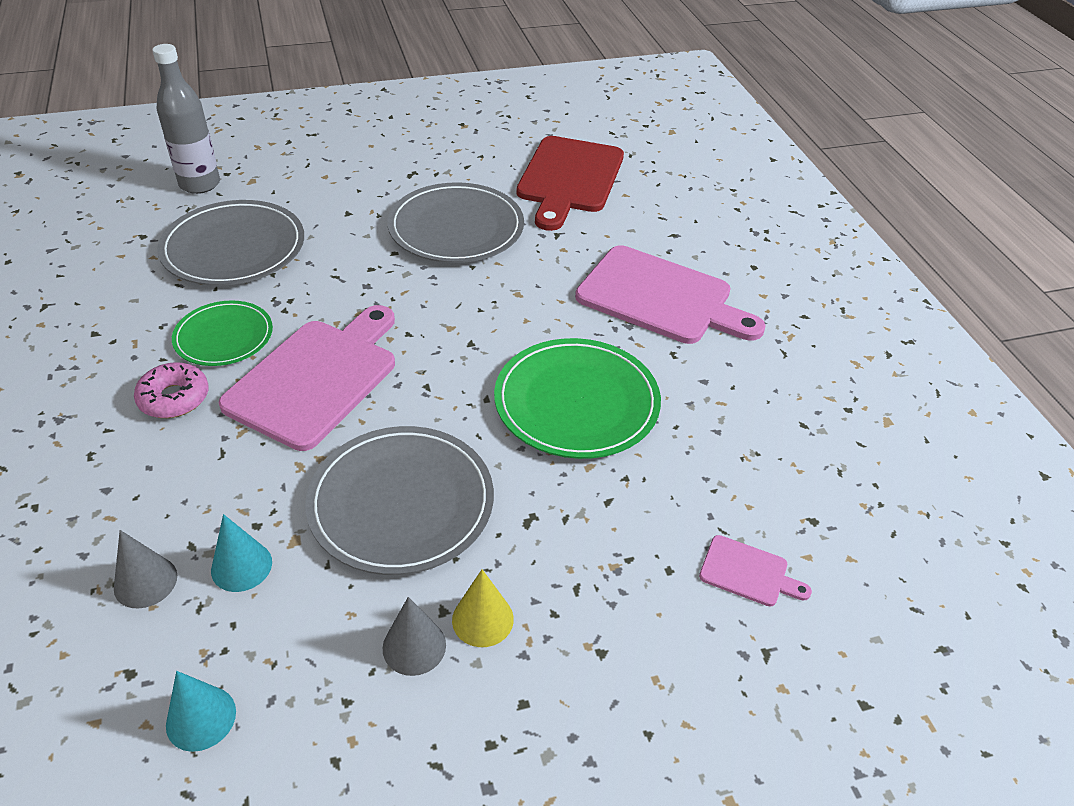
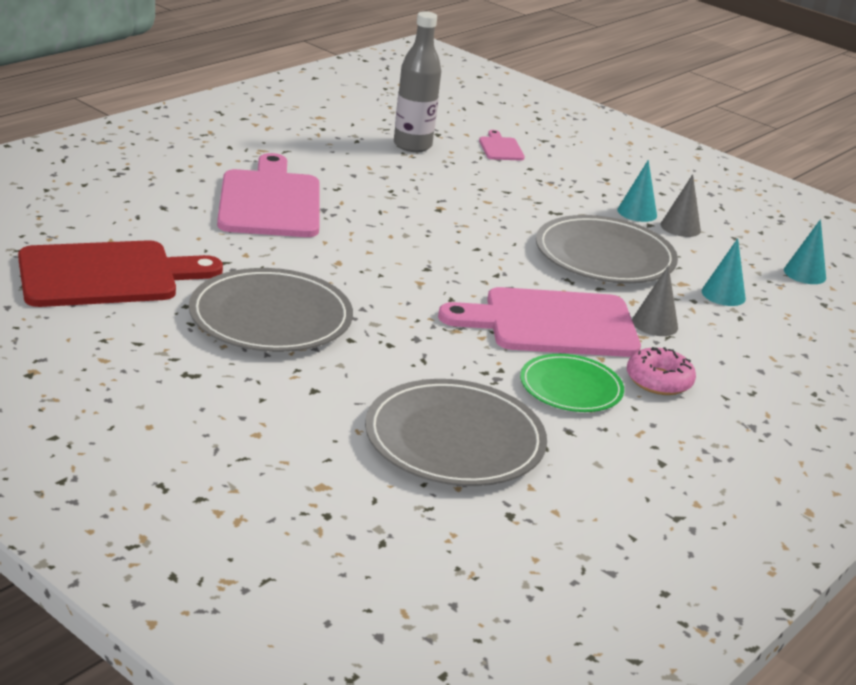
camera: 125 degrees left, 15 degrees down
(145, 582) = (781, 323): grey cone -> grey cone (655, 324)
(200, 184) = (372, 525): grey bottle -> grey bottle (412, 145)
(482, 619) = (637, 212): yellow cone -> turquoise cone
(576, 402) = (435, 215): green plate -> none

